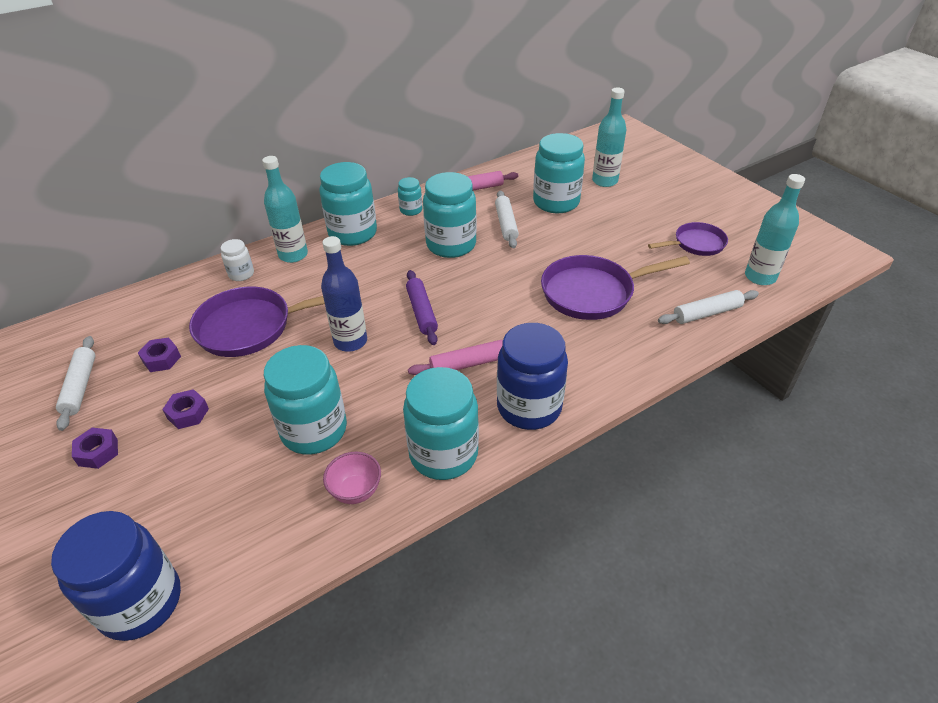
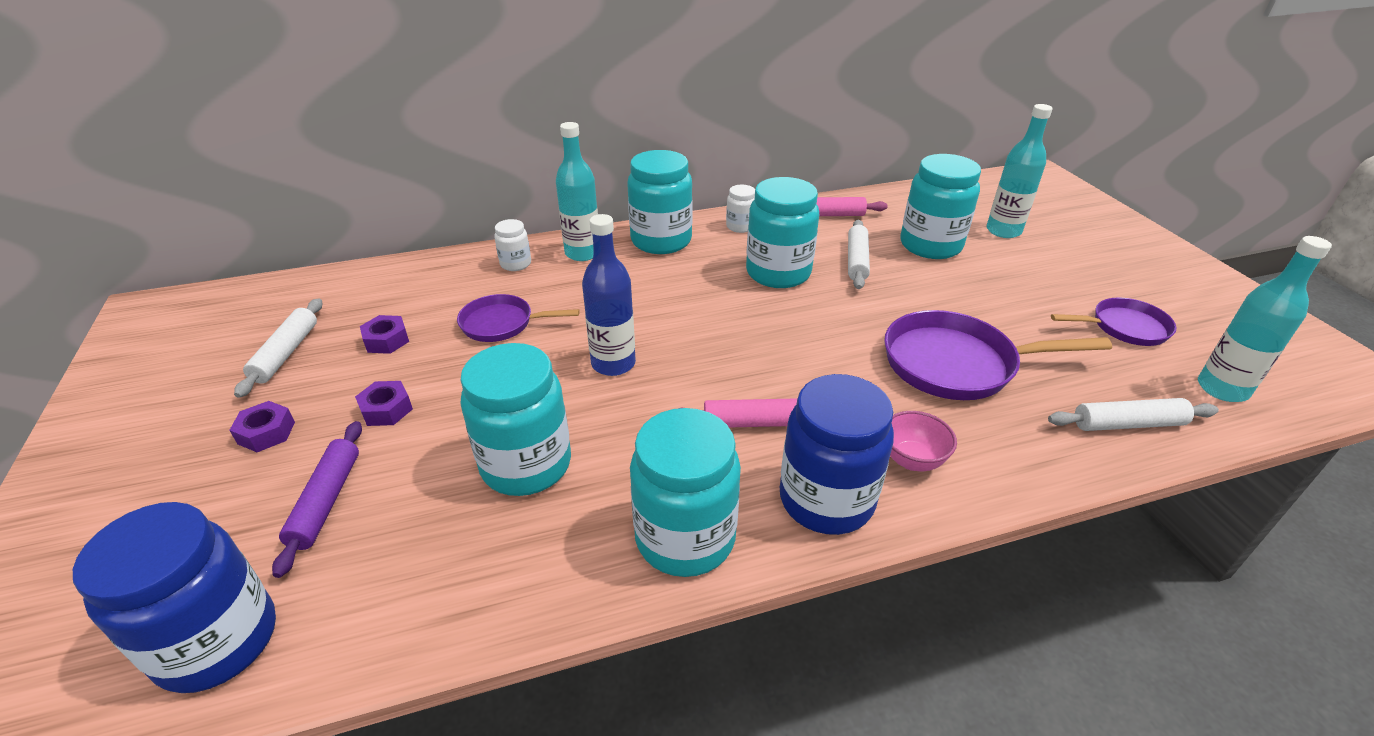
camera: 15 degrees right, 5 degrees down
(251, 327) = (502, 324): purple pan -> purple pan, size x0.60
(356, 491) = (548, 560): pink bowl -> pink bowl (912, 460)
(411, 210) = (740, 226): turquoise jar -> white jar
(422, 312) = (715, 345): purple rolling pin -> purple rolling pin (326, 501)

